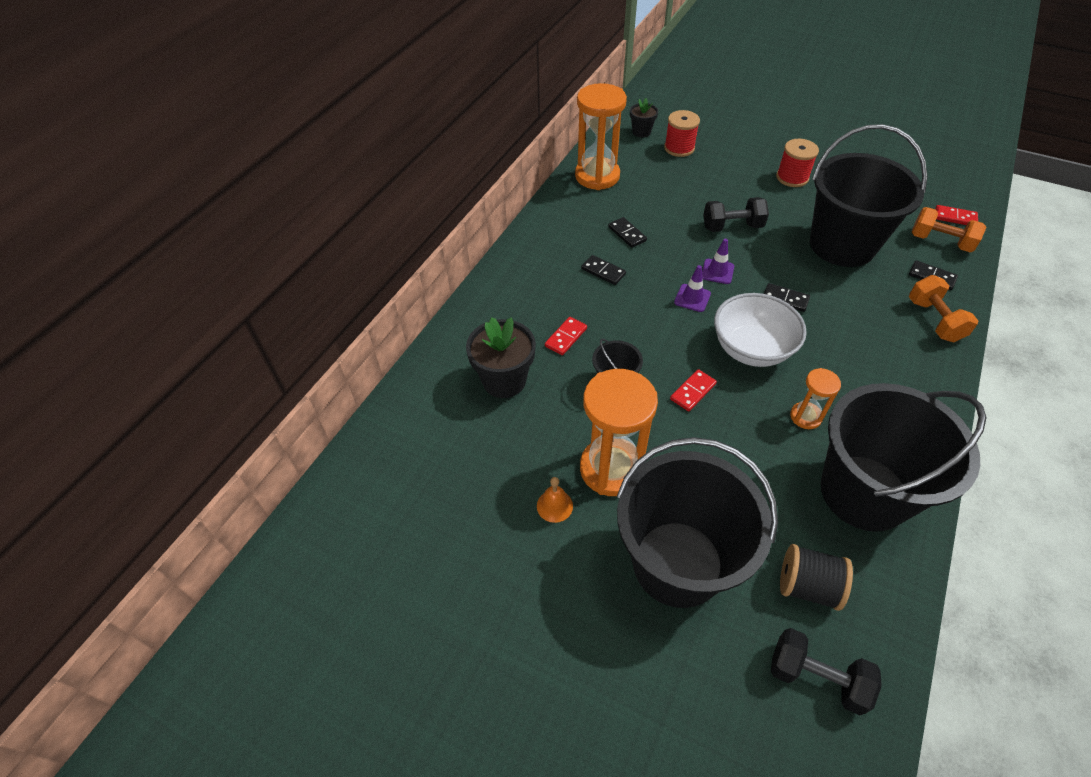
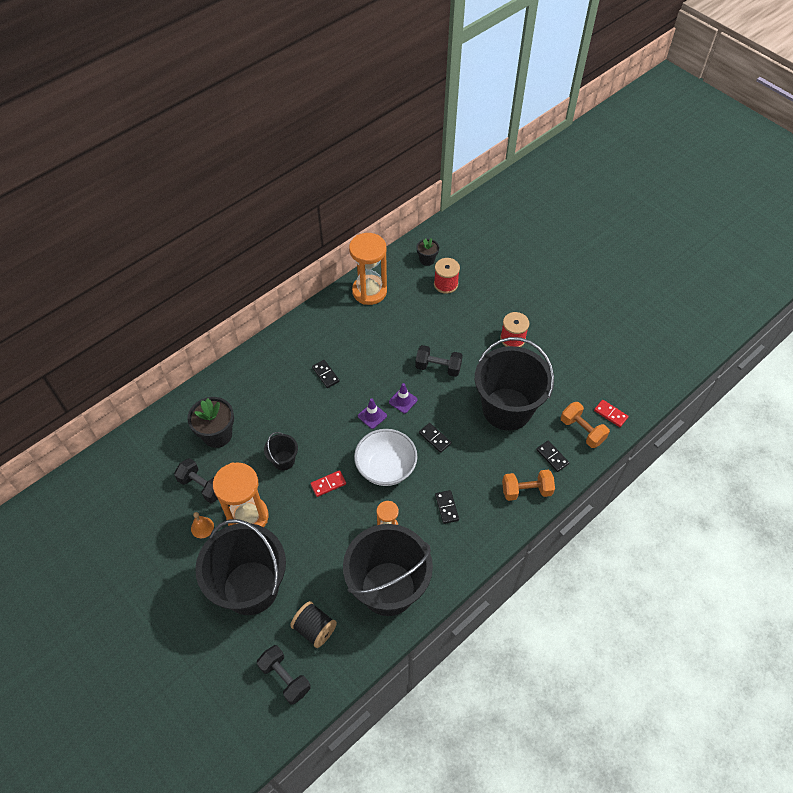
camera: 20 degrees right, 5 degrees up
(522, 451) = (202, 486): none -> black dumbbell
(566, 337) = (272, 417): red domino -> none
(627, 234) = (360, 349): black domino -> black domino (446, 507)
(934, 320) = (526, 490): orange dumbbell -> orange dumbbell turned 75 degrees clockwise

